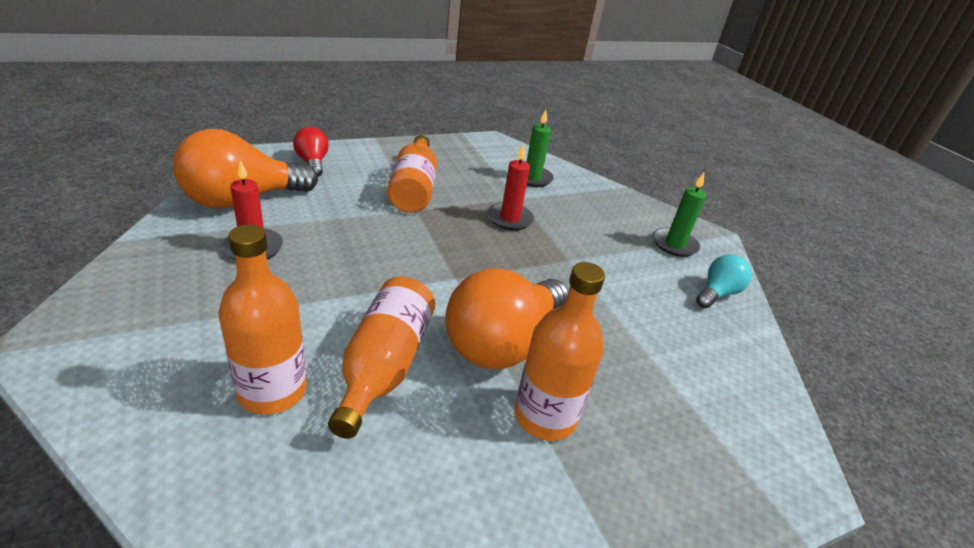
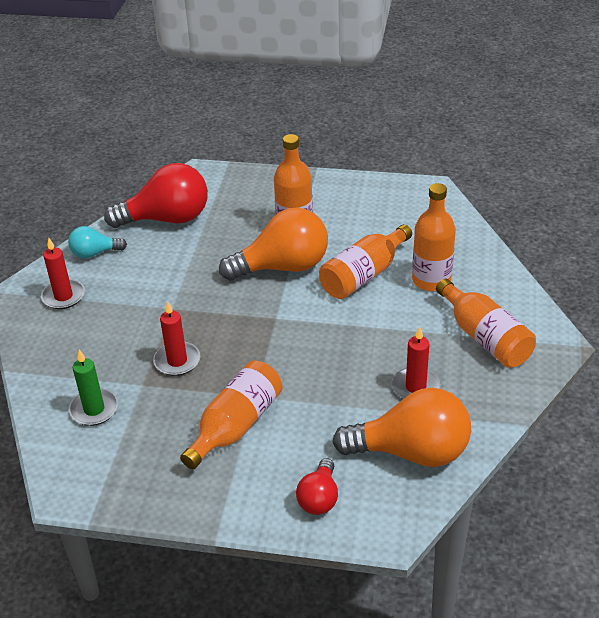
camera: 140 degrees left, 5 degrees up
(168, 323) = (485, 337): none -> orange bottle
(674, 244) = (63, 296): green candle -> red candle
(717, 366) = (167, 219): none -> red light bulb

